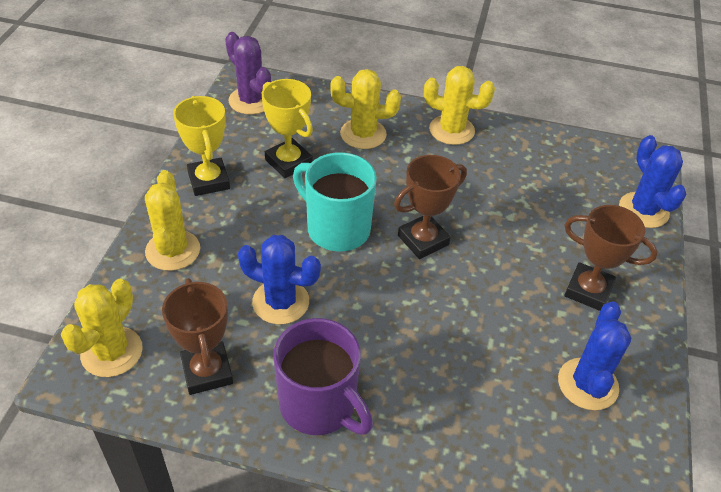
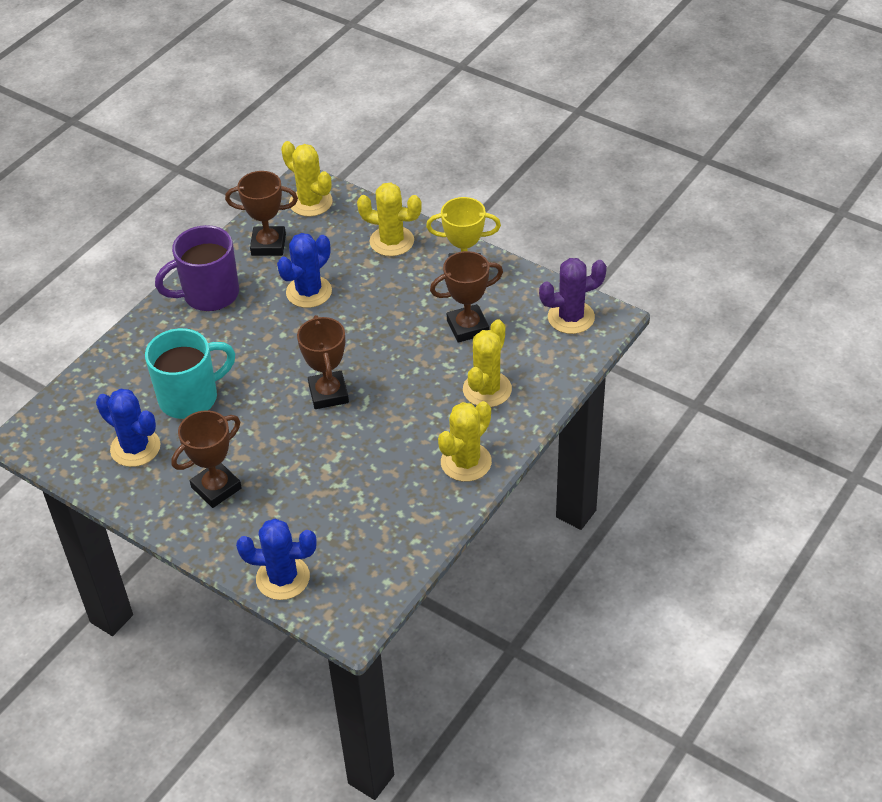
camera: 115 degrees right, 0 degrees up
(288, 162) = (467, 327): yellow trophy -> brown trophy
(336, 228) = (369, 341): turquoise mug -> turquoise mug (190, 397)

